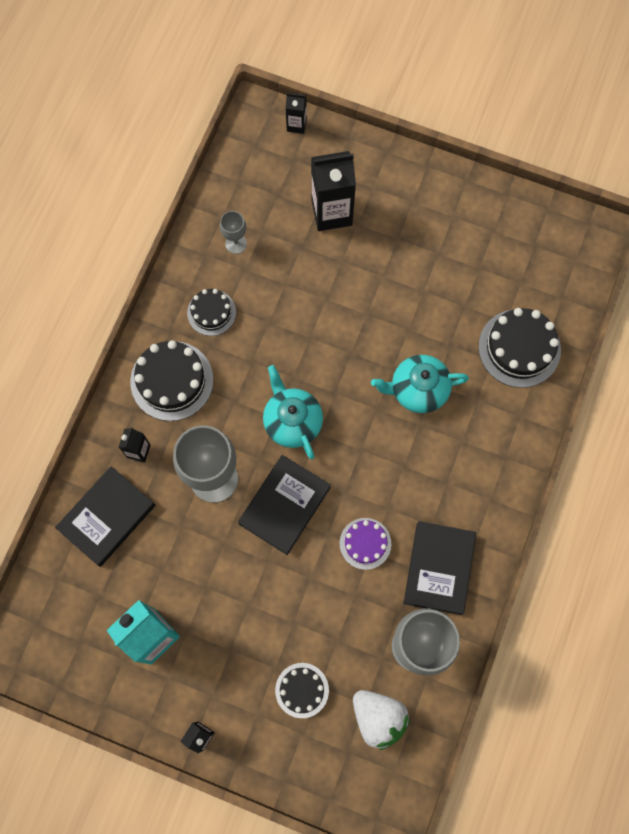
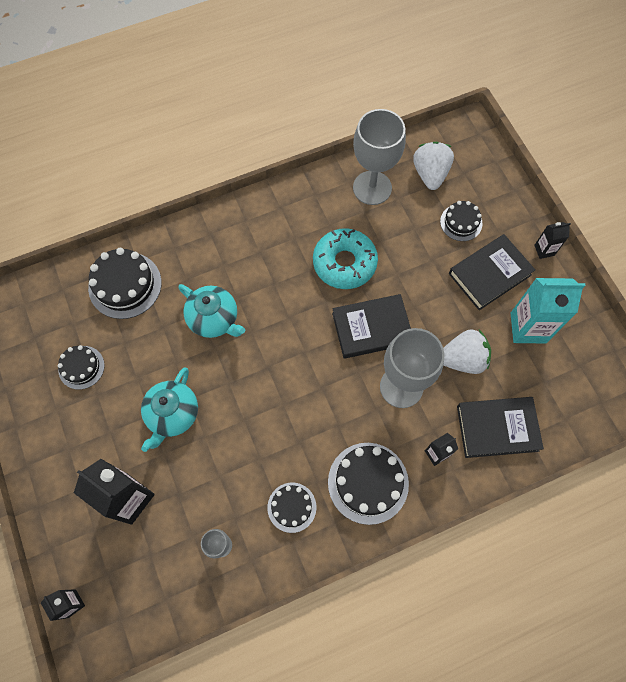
camera: 135 degrees left, 5 degrees down
(184, 551) = (462, 359): none -> white strawberry
(292, 421) = (313, 375): turquoise teapot -> turquoise teapot (172, 414)
(365, 543) = (344, 263): purple cake -> turquoise donut
(439, 568) = (316, 213): black book -> black book (489, 274)
(473, 259) = (81, 367): none -> black cake

